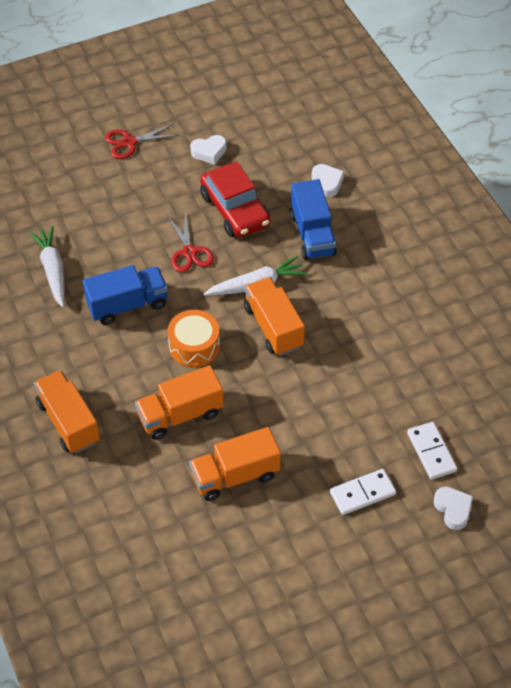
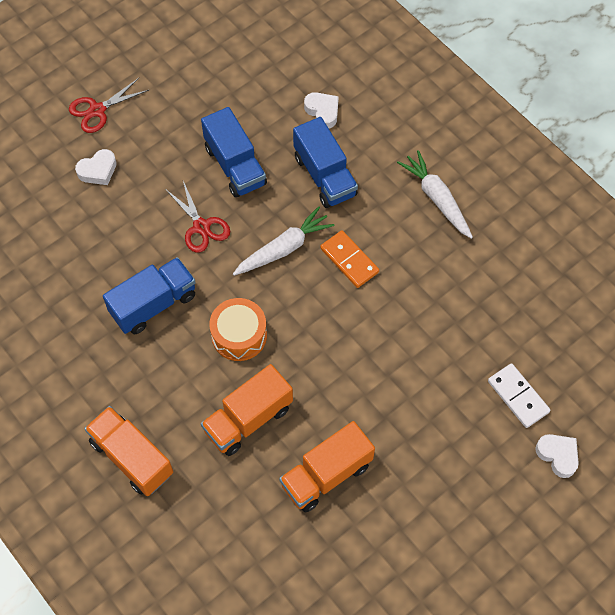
camera: 15 degrees left, 10 degrees up
(53, 270) = (60, 282): white carrot -> white carrot (436, 198)
(209, 152) = (187, 103): white heart -> white heart (98, 170)
(235, 210) = (235, 166): red car -> blue truck
(273, 327) = (315, 293): orange truck -> none
(312, 307) = (349, 260): none -> orange domino
(362, 493) = (462, 461): white domino -> none

